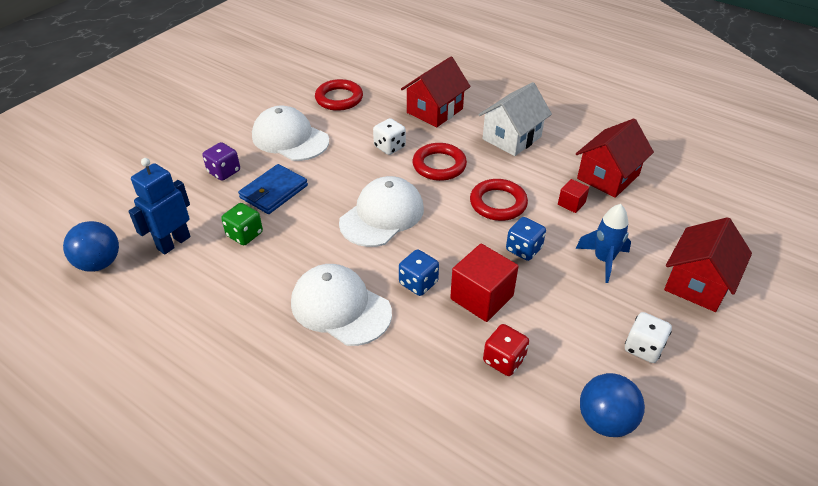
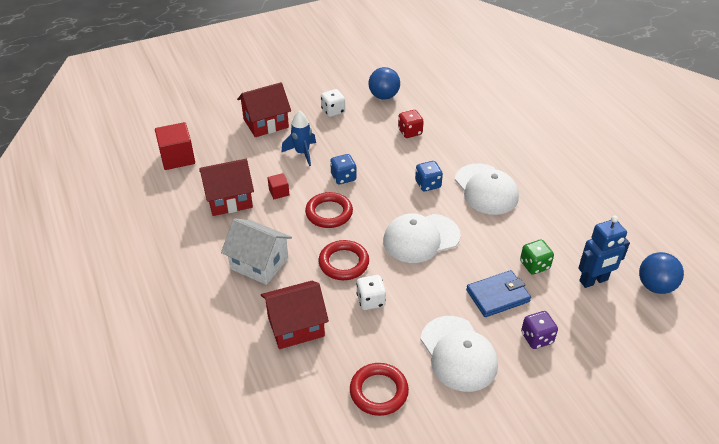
camera: 150 degrees left, 0 degrees up
(481, 297) = (395, 162): red cube -> red cube (177, 158)
(512, 138) = (259, 263): white house -> white house turned 45 degrees clockwise

